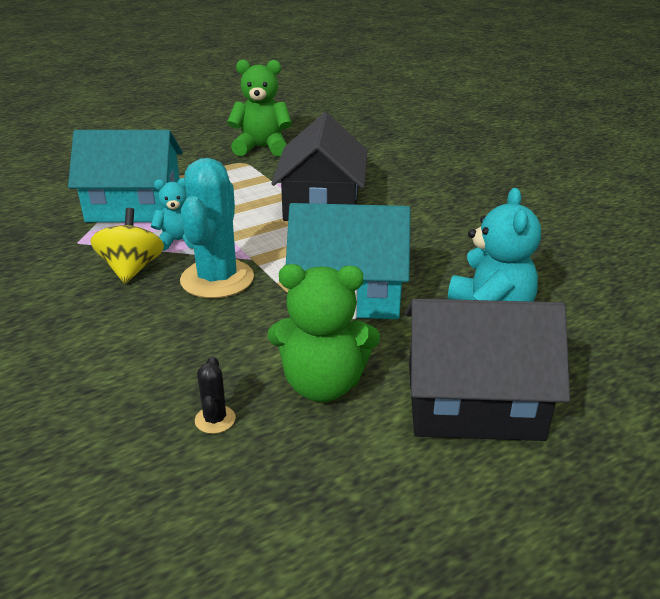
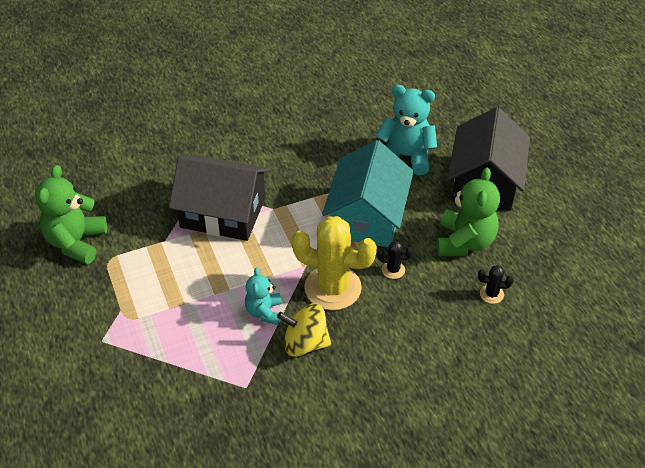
camera: 80 degrees left, 15 degrees up
(134, 206) = (184, 346): turquoise house -> none
(217, 279) = (332, 288): turquoise cactus -> yellow cactus
(253, 321) = (393, 270): none -> black cactus

